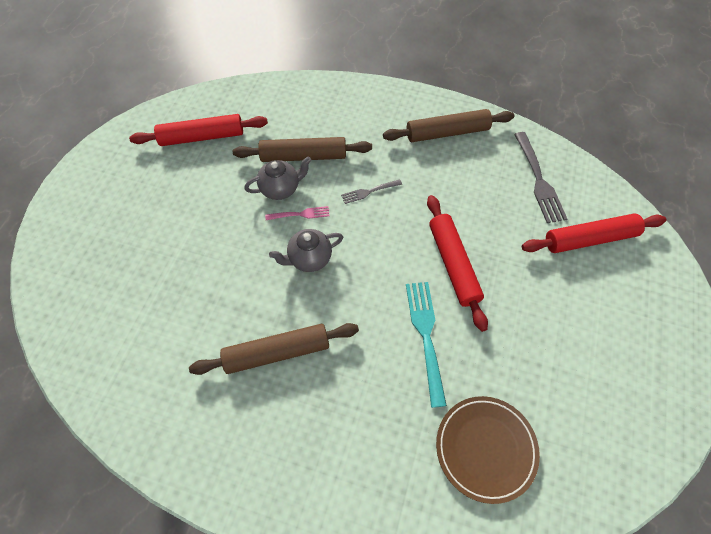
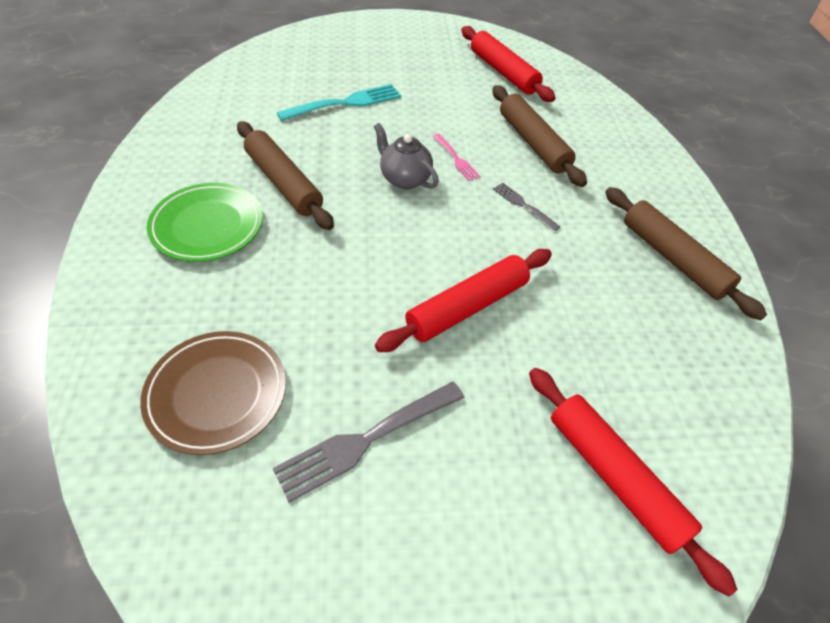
camera: 65 degrees right, 10 degrees down
(280, 189) = (479, 137): grey teapot -> none
(308, 427) = (207, 226): none -> green plate
(426, 335) = (352, 300): turquoise fork -> turquoise fork (345, 103)
(538, 180) = (675, 383): grey fork -> grey fork (365, 440)

